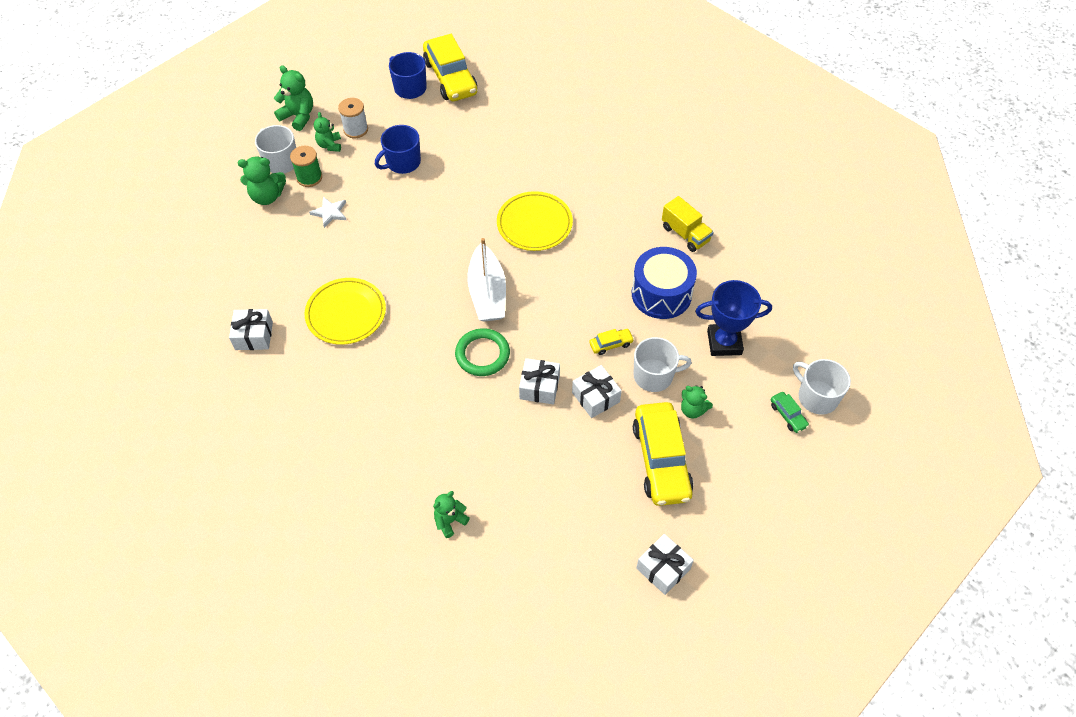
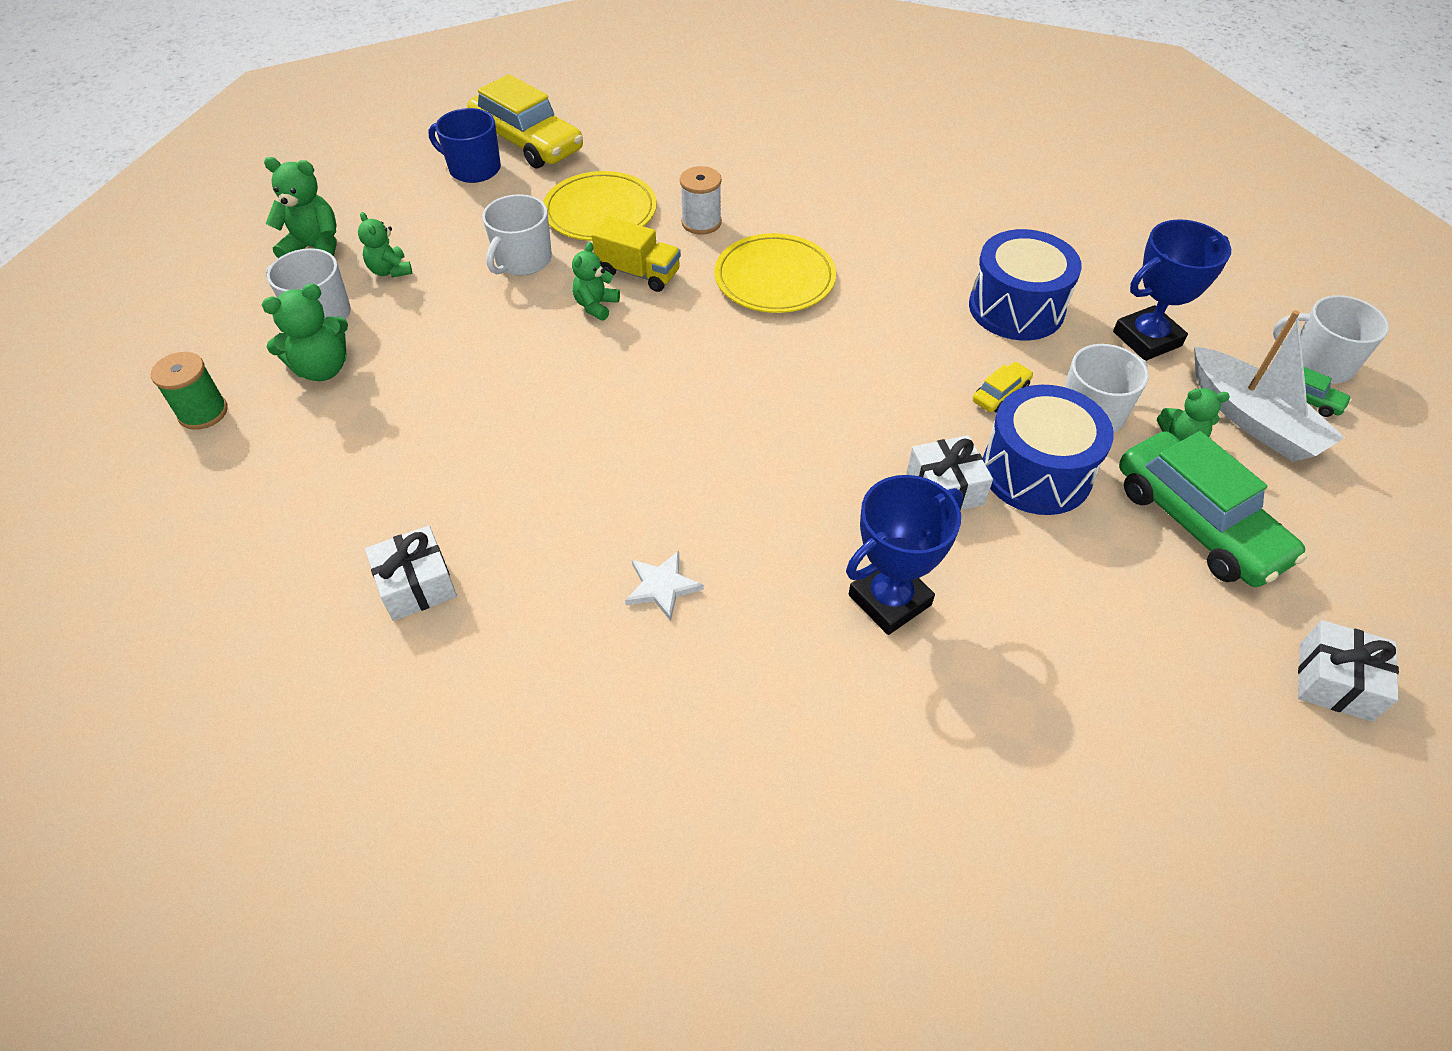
camera: 25 degrees left, 5 degrees down
(309, 177) = (381, 322): green spool -> green spool (203, 412)
(330, 212) = (445, 359): white star -> white star (662, 587)
(346, 313) = (562, 493): yellow plate -> yellow plate (600, 211)
(356, 129) = (421, 240): white spool -> white spool (701, 222)
(402, 162) = (522, 260): blue mug -> white mug
(450, 521) = (959, 754): green teddy bear -> green teddy bear (596, 306)
(469, 434) = (889, 600): none -> blue trophy
(482, 354) = (825, 474): green ring -> none
(487, 293) = (771, 387): white boat -> white boat (1252, 419)
(595, 397) = (1036, 472): white gift -> blue drum
(661, 460) = (1197, 523): yellow car -> green car
(685, 234) = (988, 229): yellow truck -> yellow truck (638, 273)

